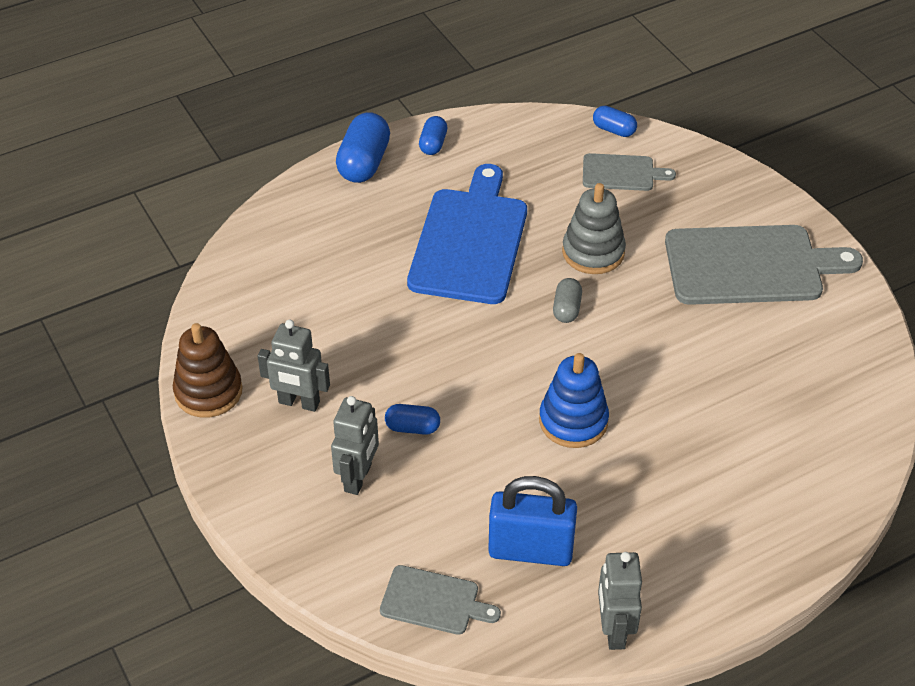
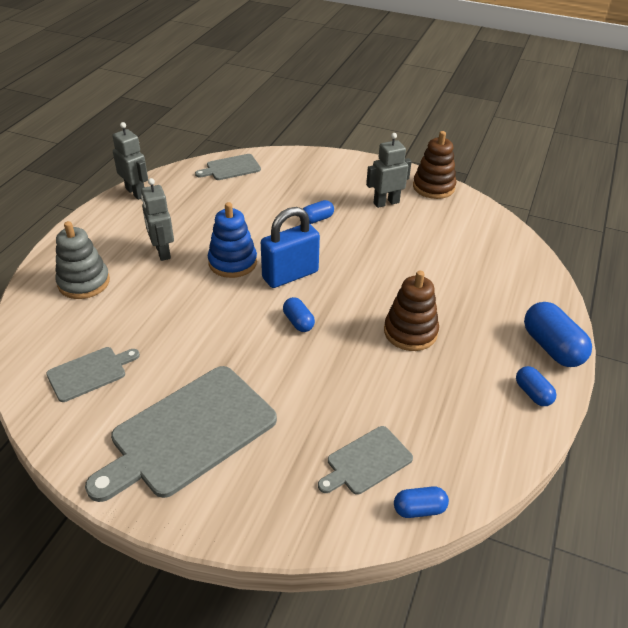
camera: 140 degrees right, 5 degrees down
(358, 478) = (317, 190): grey robot -> grey robot (162, 252)
(470, 241) = (410, 332): blue cutting board -> brown stacking toy
(530, 550) = (203, 201): blue padlock -> blue padlock (290, 275)
(567, 309) = (298, 322): grey capsule -> blue capsule
(593, 252) = (320, 373): grey stacking toy -> grey stacking toy (84, 282)
(814, 368) = (90, 373): none -> grey cutting board

